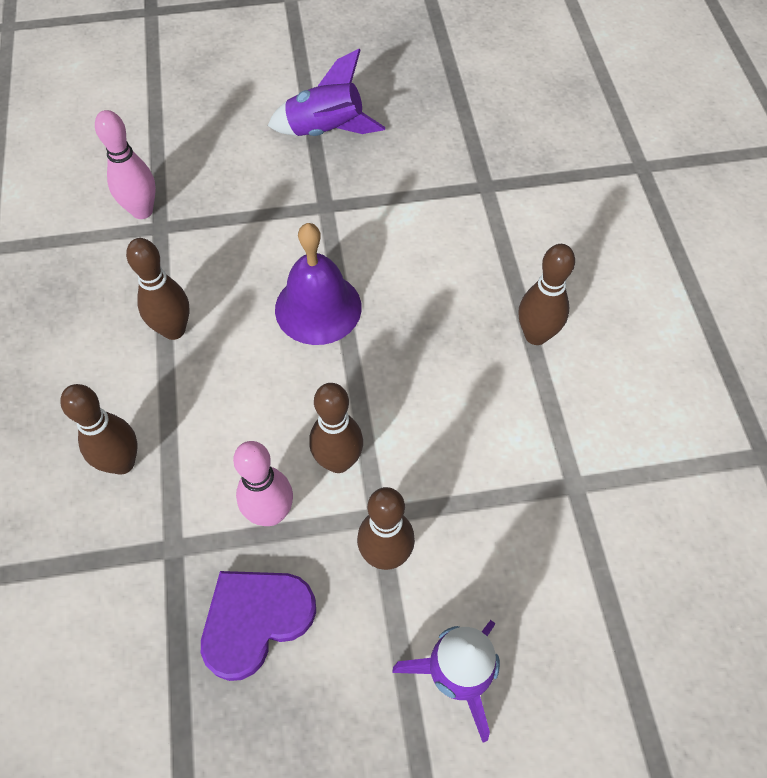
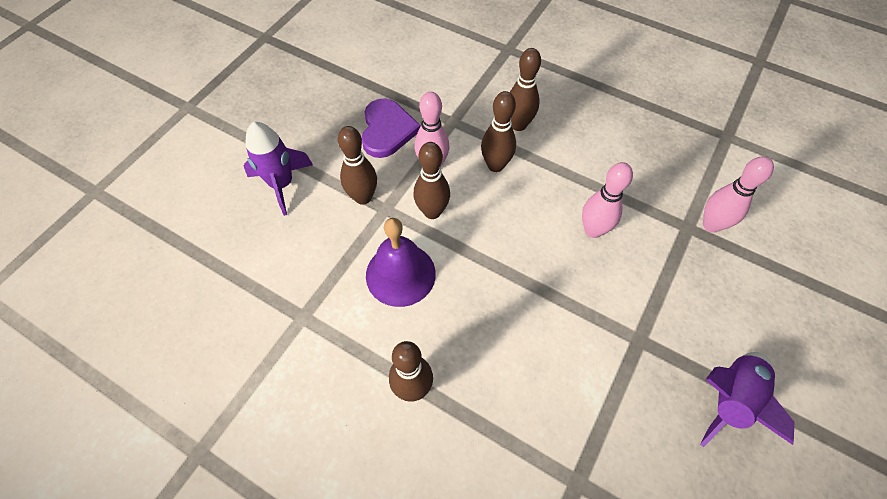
camera: 130 degrees right, 0 degrees up
(174, 330) = (590, 189): brown bowling pin -> brown bowling pin (495, 165)
(231, 298) = (593, 230): none -> pink bowling pin
(318, 308) = (547, 271): purple bell -> purple bell (400, 274)

